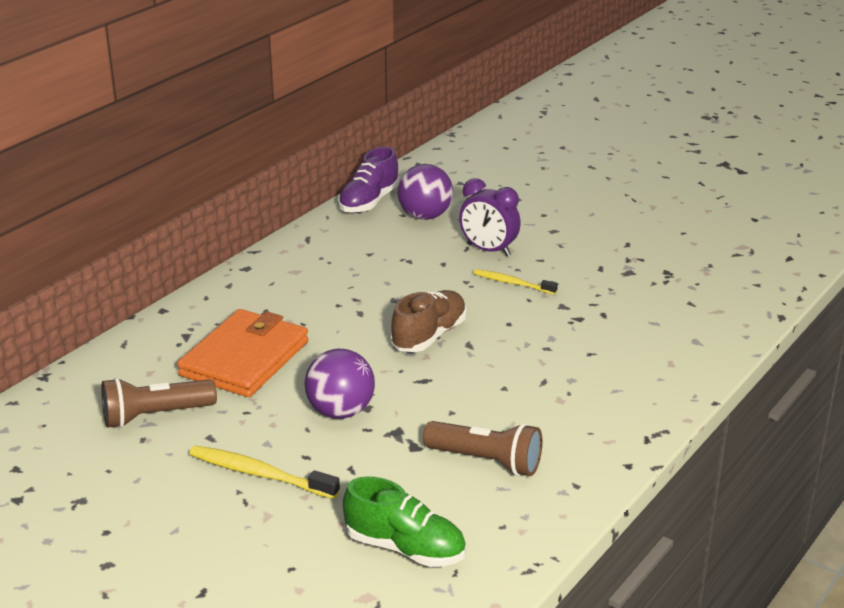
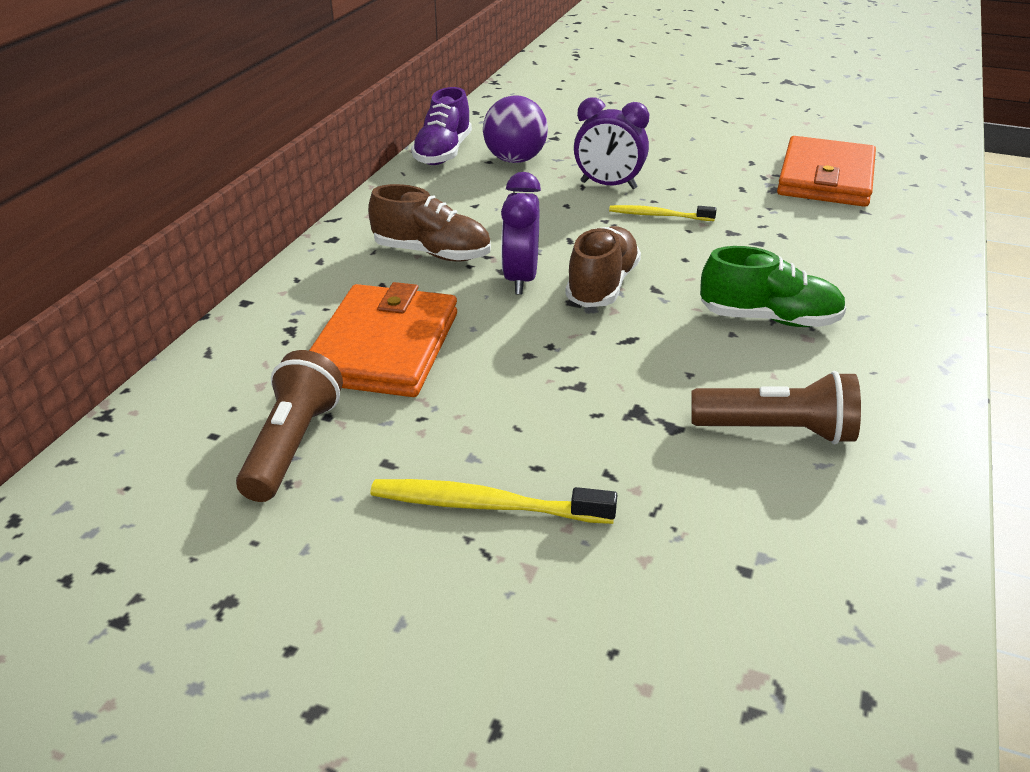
camera: 15 degrees left, 5 degrees up
(155, 416) = (293, 445): brown flashlight -> brown flashlight turned 135 degrees clockwise
(314, 291) = (432, 253): none -> brown shoe
(340, 411) = (548, 396): purple ball -> none
(370, 321) = (520, 279): none -> purple clock
(405, 548) = (757, 581): green shoe -> green shoe (769, 319)
(681, 268) = (825, 178): none -> orange wallet

